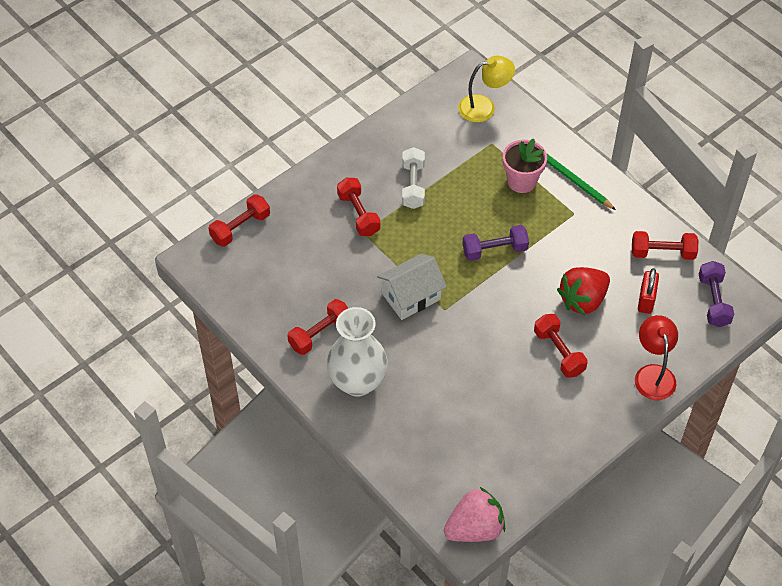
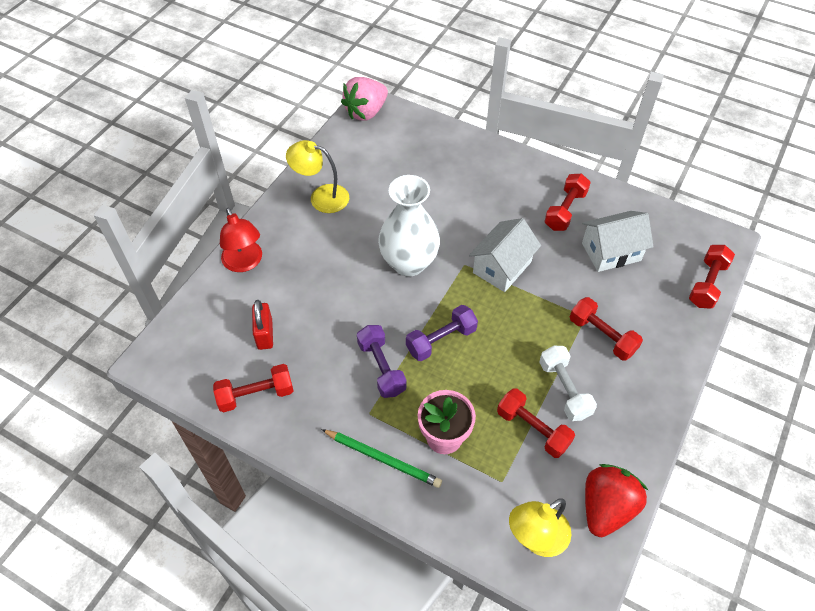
camera: 160 degrees right, 0 degrees up
(303, 280) = (611, 252): none -> white house
(357, 382) = (509, 182): white vase -> white vase (409, 263)
(559, 352) = (340, 257): red dumbbell -> red dumbbell (533, 429)
(559, 426) = (321, 197): none -> yellow lamp
(583, 300) = (331, 314): red strawberry -> red strawberry (606, 507)
(713, 301) = (191, 355): purple dumbbell -> purple dumbbell (381, 368)

